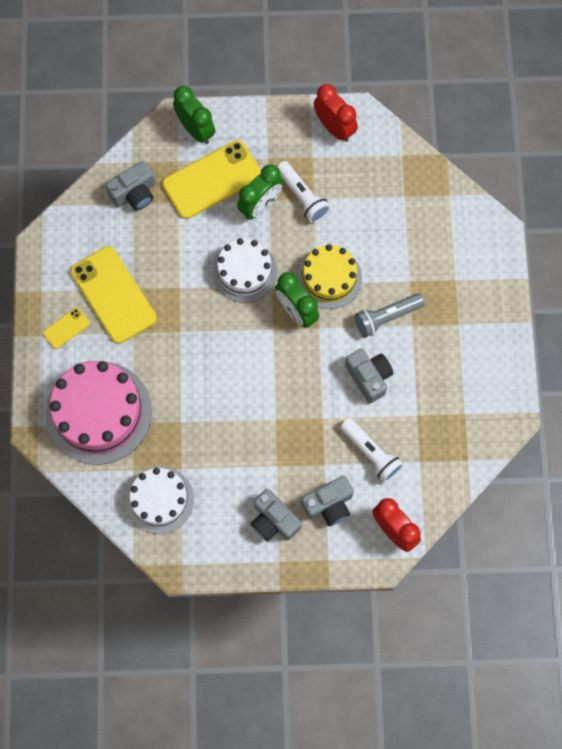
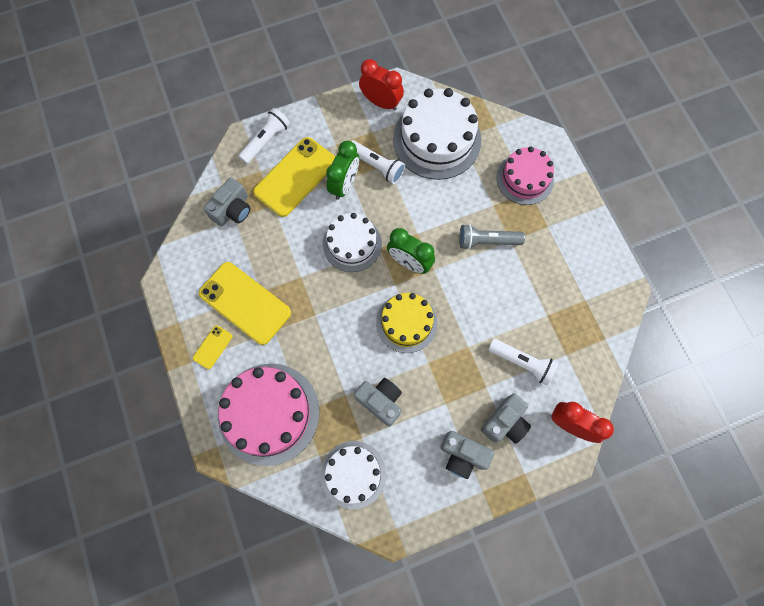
camera: 20 degrees left, 0 degrees up
(195, 130) = (266, 141): green clock -> white flashlight
(329, 278) = (425, 225): yellow cake -> yellow cake (406, 323)
(369, 377) = (493, 297): grey camera -> grey camera (380, 401)
(378, 189) = (437, 139): none -> white cake
(387, 317) = (487, 241): grey flashlight -> grey flashlight turned 45 degrees clockwise
(455, 264) = (525, 178): none -> pink cake

